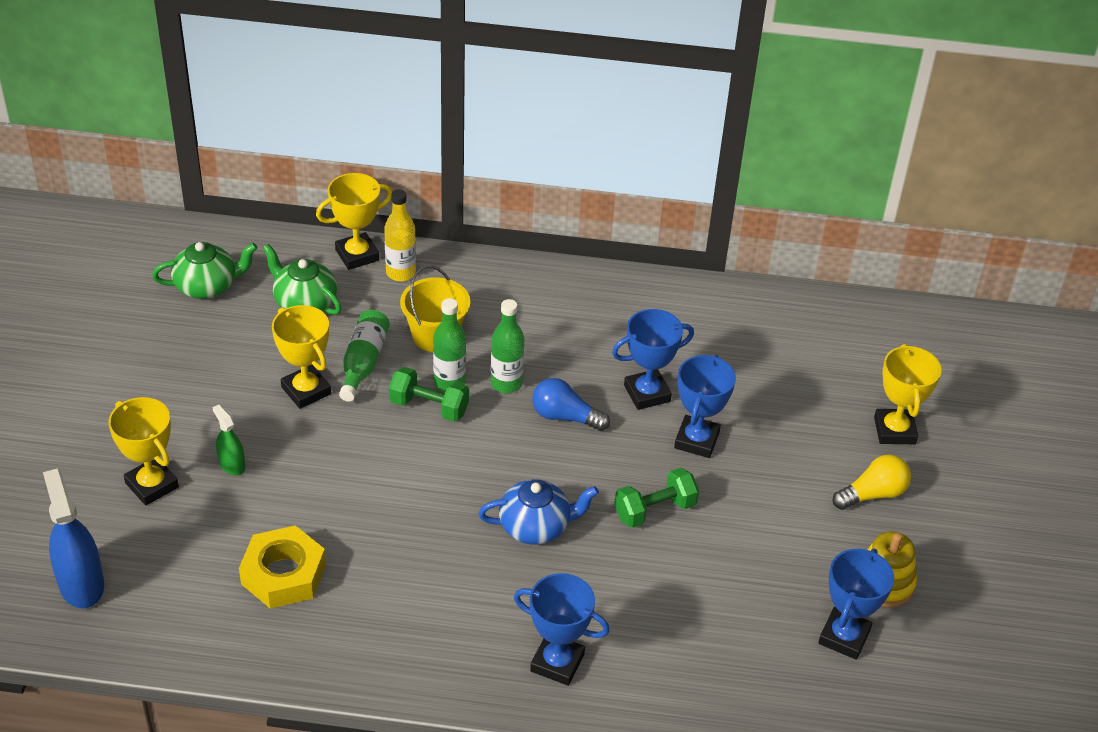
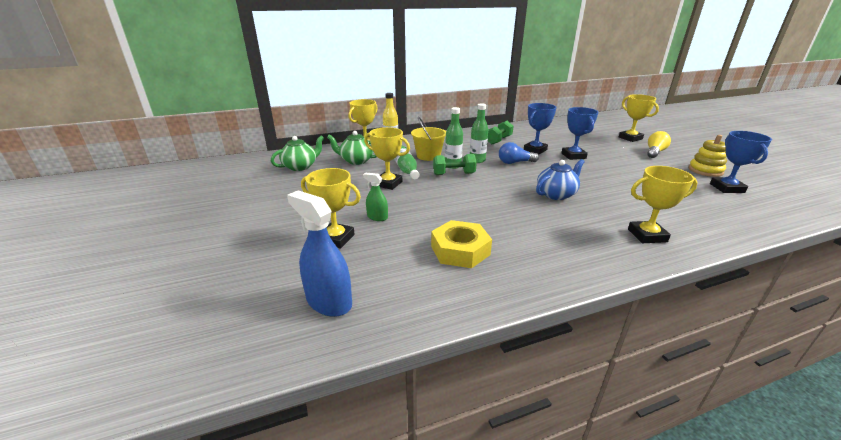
camera: 25 degrees left, 15 degrees down
(557, 662) = (647, 235): blue trophy -> yellow trophy
(654, 510) = (593, 176): green dumbbell -> green dumbbell (498, 140)

